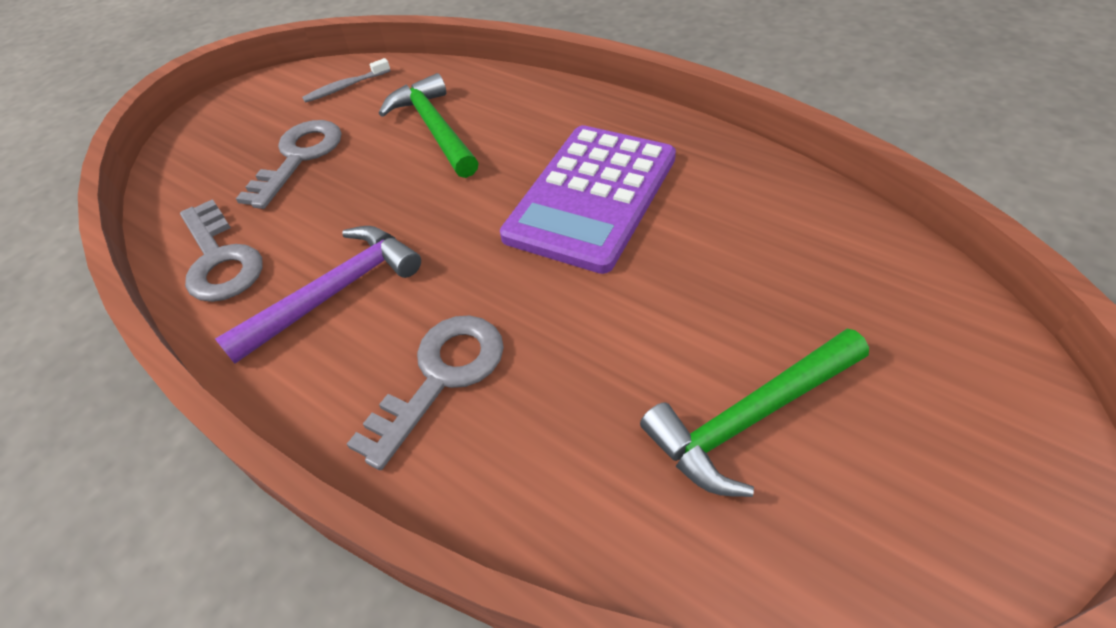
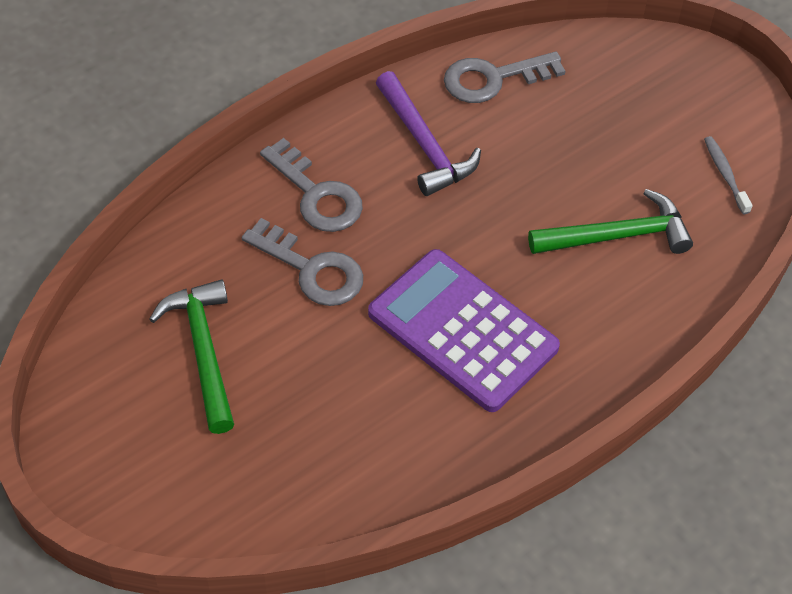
camera: 100 degrees right, 5 degrees up
(299, 157) = (611, 132): grey key -> grey key (312, 270)

